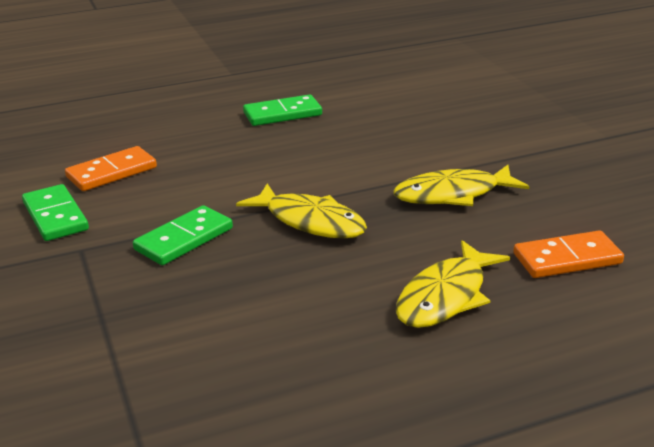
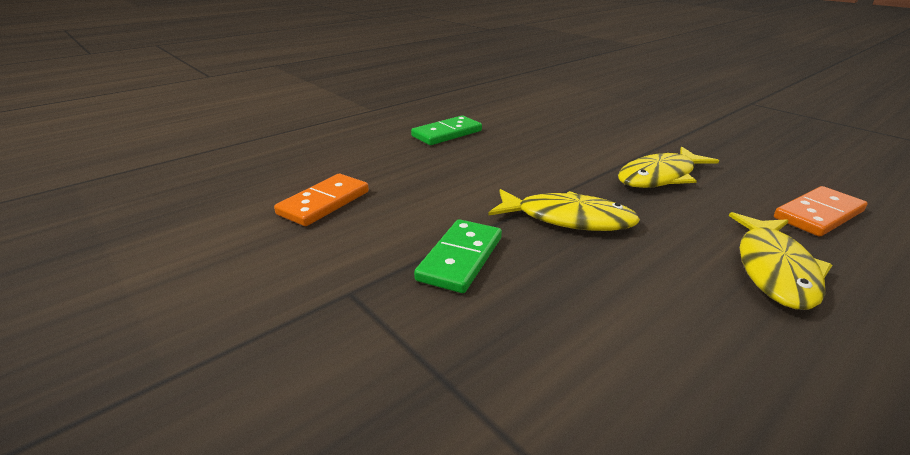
camera: 20 degrees left, 0 degrees up
(55, 216) = (291, 259): green domino -> none

